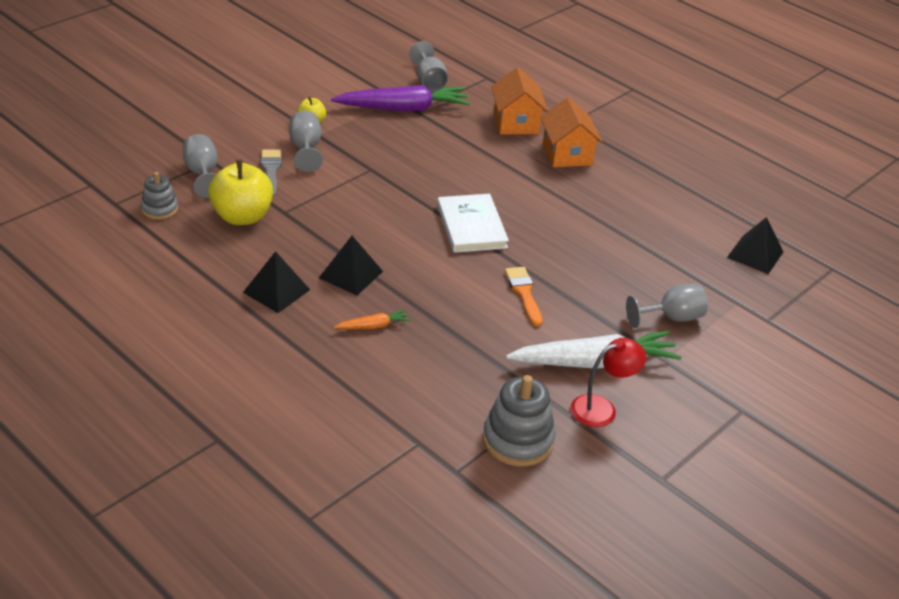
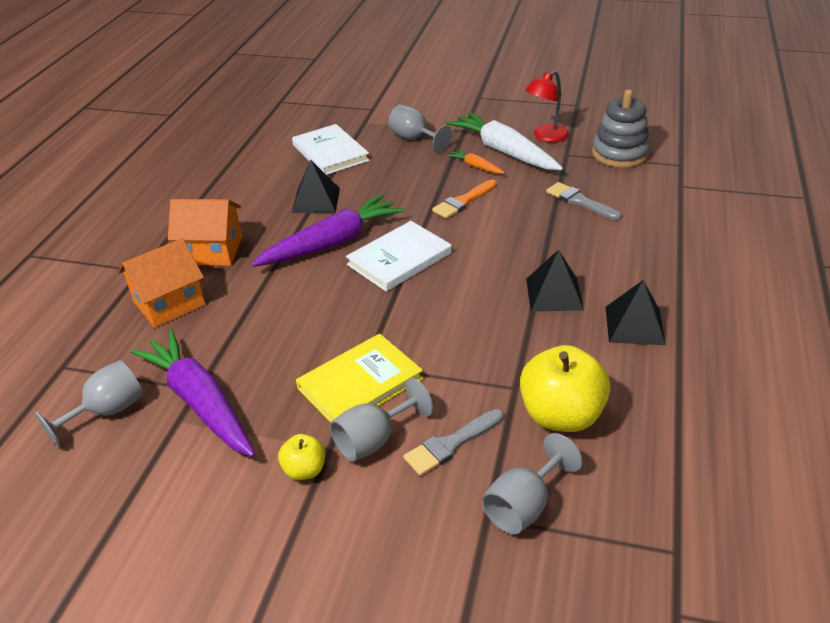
camera: 115 degrees left, 0 degrees up
(159, 209) = (633, 497): grey stacking toy -> none
(356, 161) = (360, 383): none -> yellow book
(374, 326) = (600, 252): orange carrot -> orange carrot (476, 166)
(457, 359) = (580, 201): none -> grey brush
(525, 206) = (332, 243): none -> purple carrot
(567, 154) = (212, 251): orange house -> orange house turned 45 degrees clockwise
(601, 408) = (545, 137): red lamp -> red lamp turned 75 degrees counterclockwise
(684, 257) = (330, 153): none -> white book
(755, 254) = (293, 129): black pyramid -> black pyramid (316, 200)

